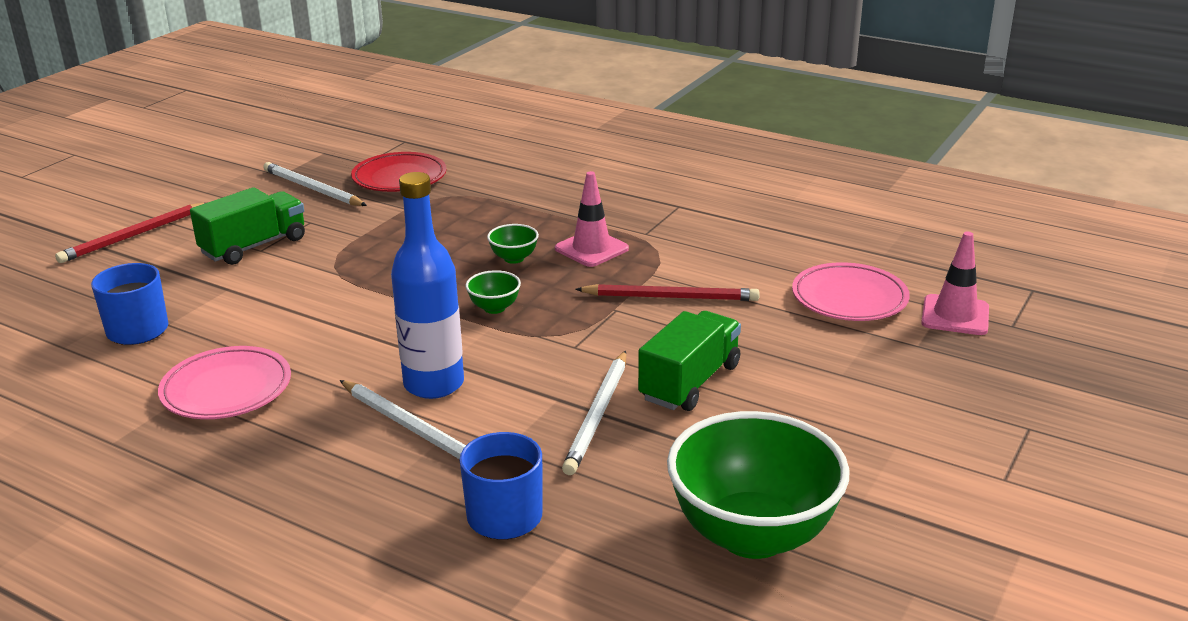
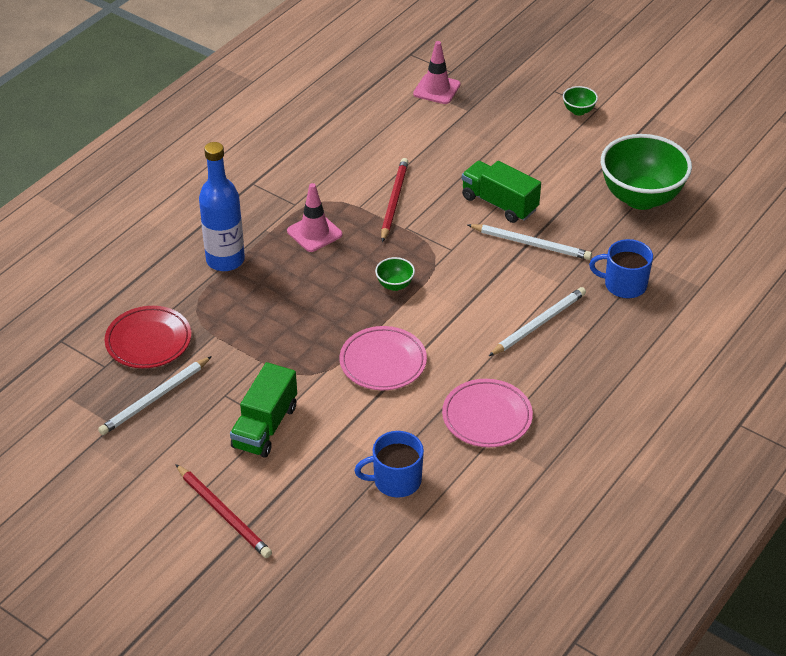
camera: 85 degrees left, 15 degrees up
(254, 246) = (265, 426): green truck -> green truck turned 120 degrees counterclockwise
(434, 384) = (490, 314): blue bottle -> blue bottle (225, 260)
(514, 258) = (321, 273): green bowl -> green bowl (578, 111)
(849, 298) = (409, 126): pink plate -> pink plate (383, 362)

